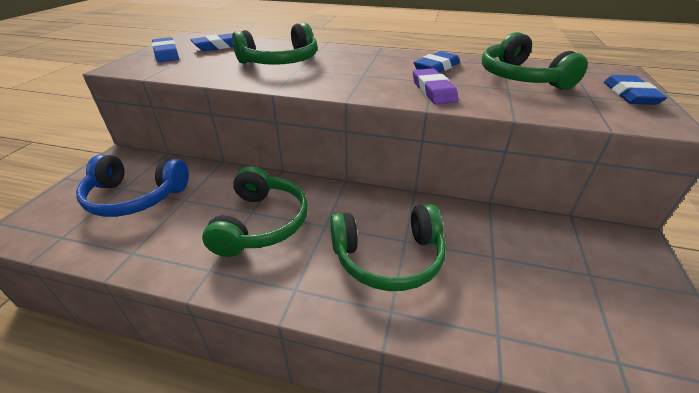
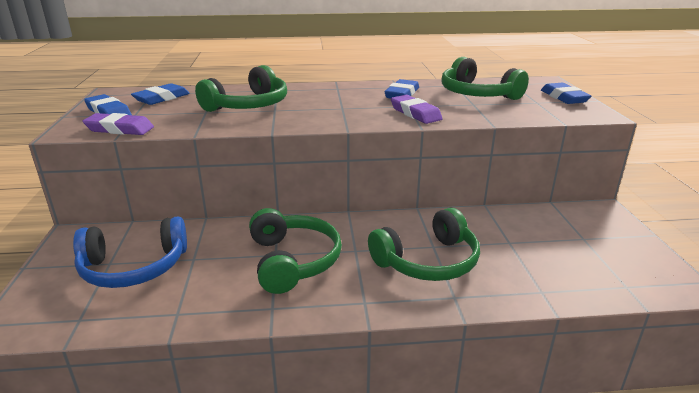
camera: 20 degrees left, 10 degrees down
(157, 70) = (119, 129): none -> purple eraser

